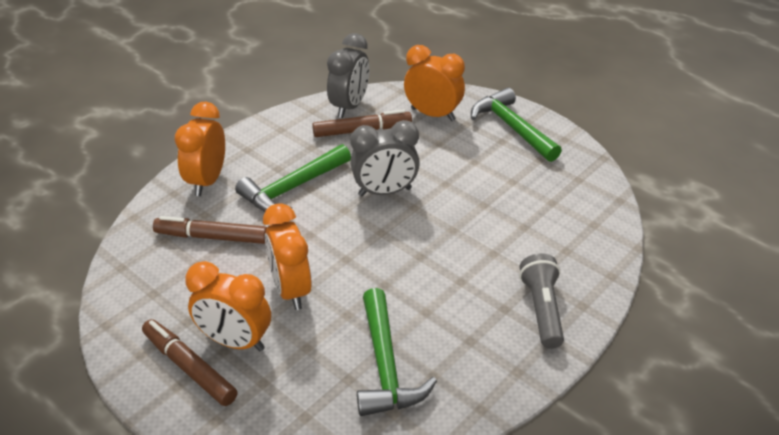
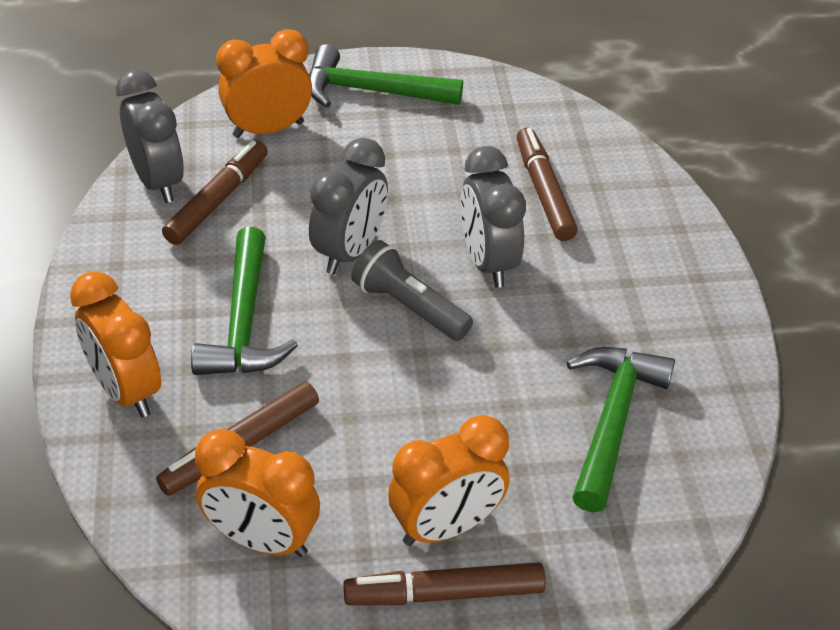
camera: 50 degrees left, 5 degrees up
(291, 290) = (417, 428): orange clock -> orange clock (262, 539)
(385, 365) = (612, 421): green hammer -> green hammer turned 105 degrees counterclockwise
(444, 244) = (488, 262): none -> grey clock
(530, 232) = (544, 191): none -> brown marker
(542, 309) = (656, 258): grey flashlight -> grey flashlight (409, 307)

